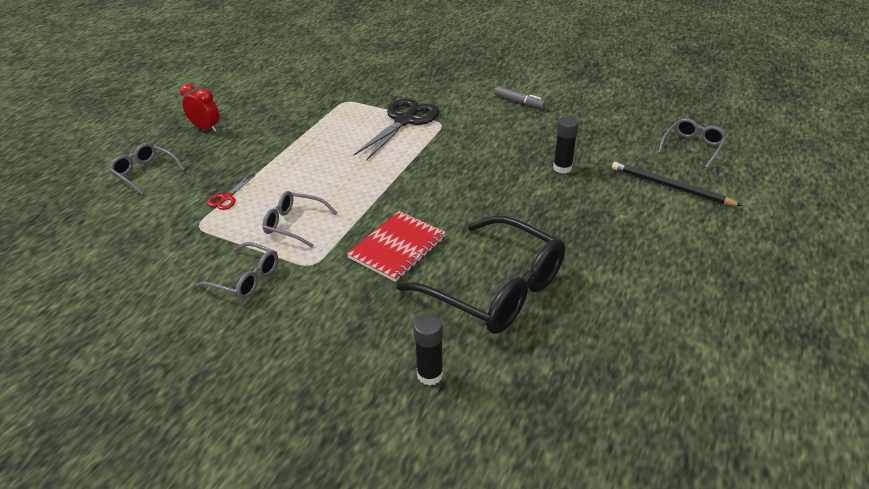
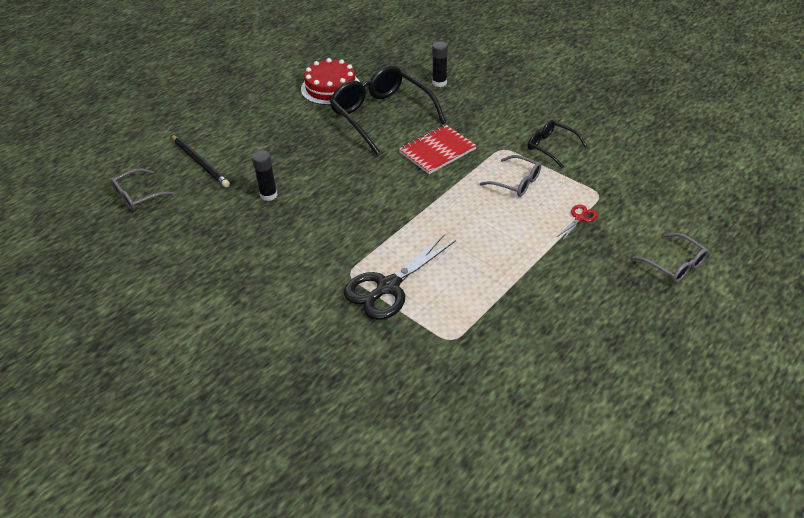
camera: 165 degrees left, 5 degrees up
(206, 128) = (627, 324): red clock -> none
(246, 278) = (551, 147): grey glasses -> black glasses
(519, 102) = (244, 292): grey marker -> none
(605, 328) = (331, 88): none -> red cake

